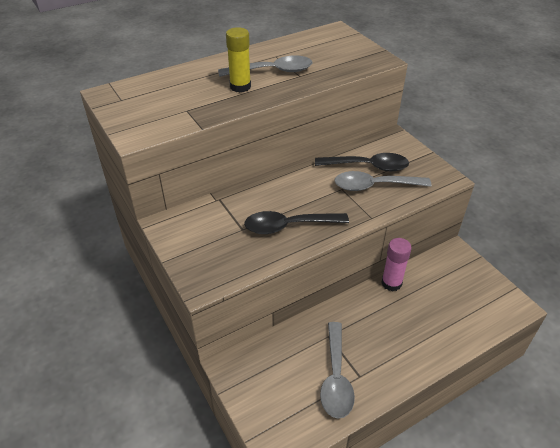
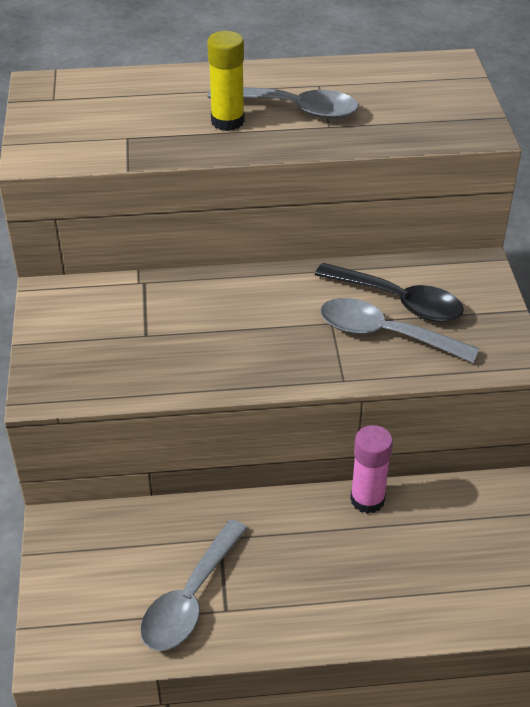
camera: 25 degrees right, 0 degrees up
(288, 226) = (212, 352): black spoon -> none

